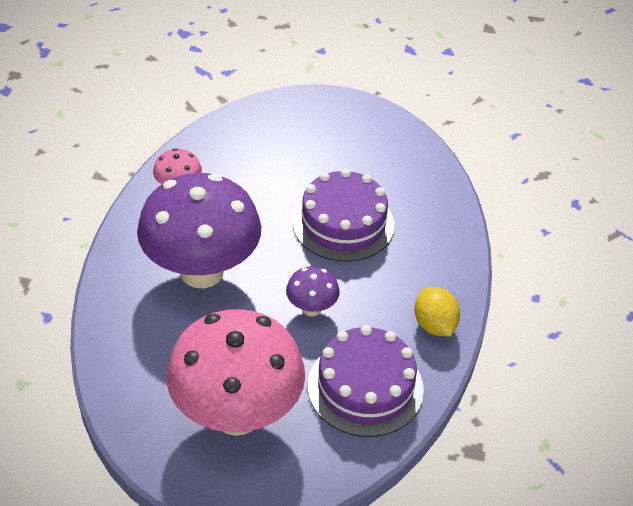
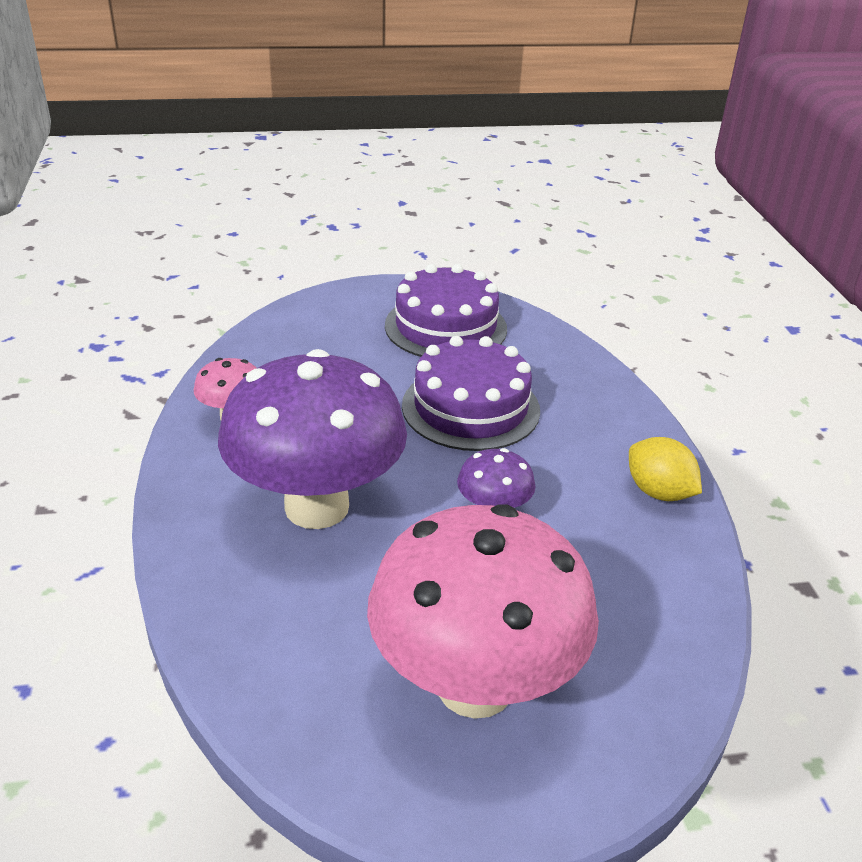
camera: 20 degrees left, 10 degrees down
(365, 387) = (627, 592): purple cake -> purple cake (446, 327)

